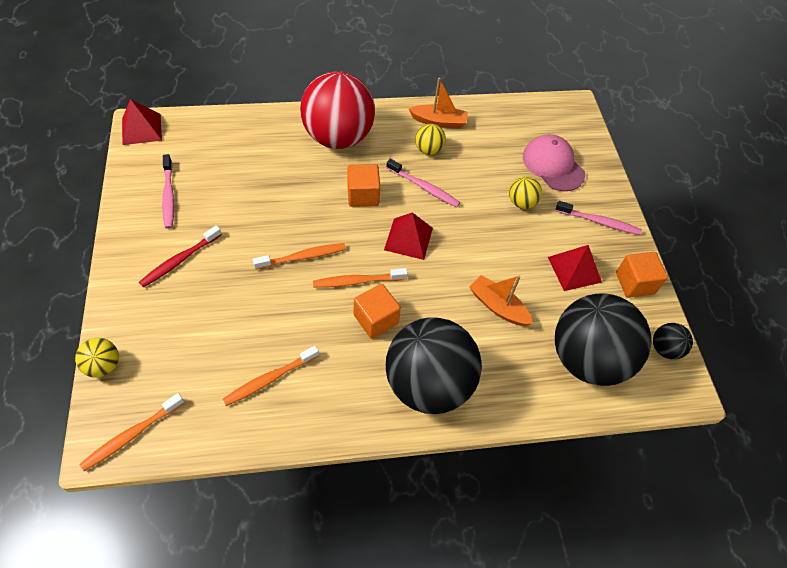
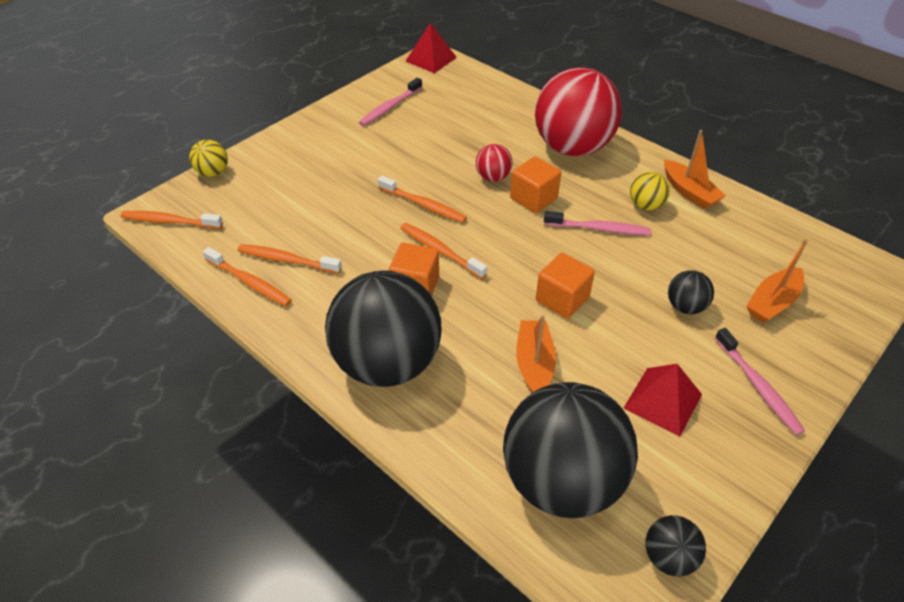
camera: 55 degrees right, 10 degrees down
(180, 260) = (340, 148): red toothbrush -> none
(268, 419) = (250, 282): none -> orange toothbrush
(318, 199) = (493, 177): none -> red ball
(408, 238) = (527, 254): red pyramid -> none
(424, 187) = (598, 229): pink toothbrush -> pink toothbrush turned 75 degrees counterclockwise
(521, 203) = (685, 307): yellow ball -> black ball
(553, 165) = (772, 302): pink cap -> orange boat
(634, 283) = (721, 470): orange cube -> orange cube (562, 299)

